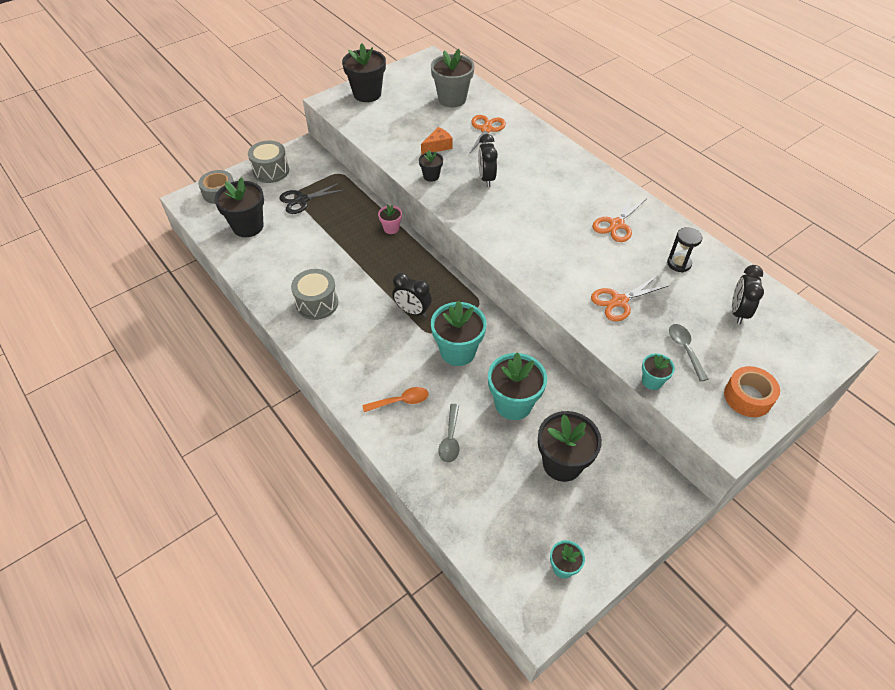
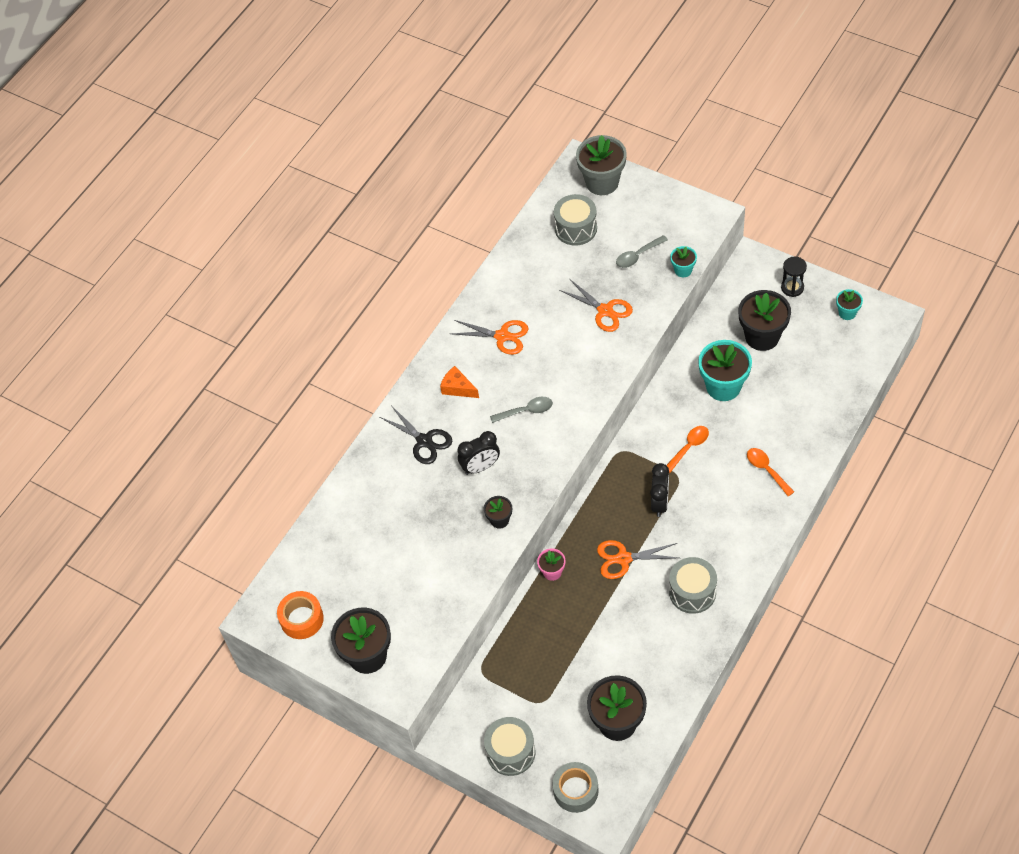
camera: 105 degrees left, 5 degrees up
(302, 200) = (547, 687): black scissors -> black scissors (424, 441)
(438, 146) = (443, 534): orange cheese -> orange cheese (458, 388)
(450, 439) = (783, 419): grey spoon -> grey spoon (526, 411)
(452, 99) = (341, 555): grey flower pot -> grey flower pot (602, 182)
(458, 351) = (689, 447): turquoise flower pot -> orange spoon
(486, 129) = (391, 497): orange scissors -> orange scissors (623, 559)
(679, 263) = (535, 278): black hourglass -> black hourglass (792, 288)
(738, 312) = (576, 228): black clock -> grey drum
(748, 397) = (666, 210): orange tape -> orange tape (302, 619)

